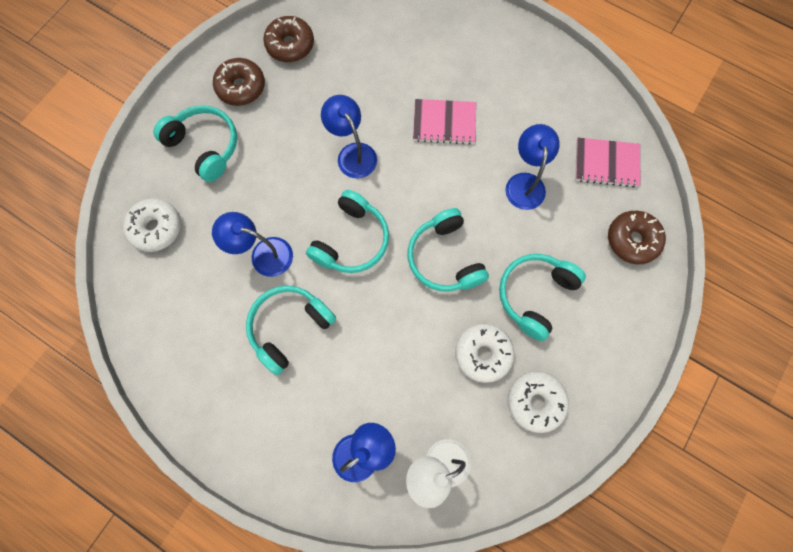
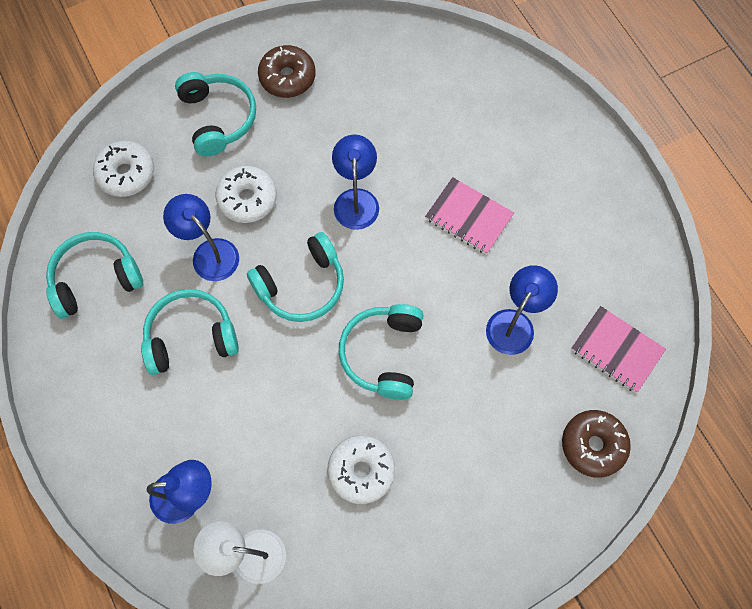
camera: 30 degrees right, 5 degrees down
(290, 45) = (361, 59): brown donut -> none
(534, 295) = (452, 443): turquoise headphones -> turquoise headphones (95, 279)
(535, 401) = (384, 549): white donut -> white donut (247, 199)

